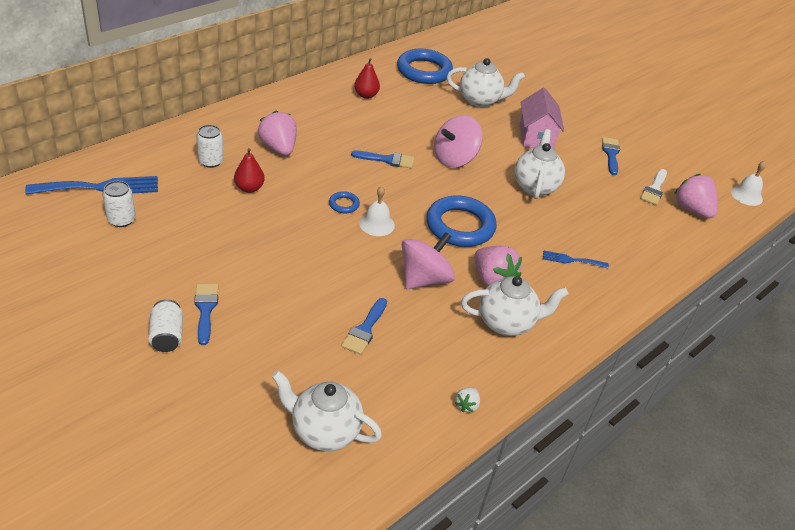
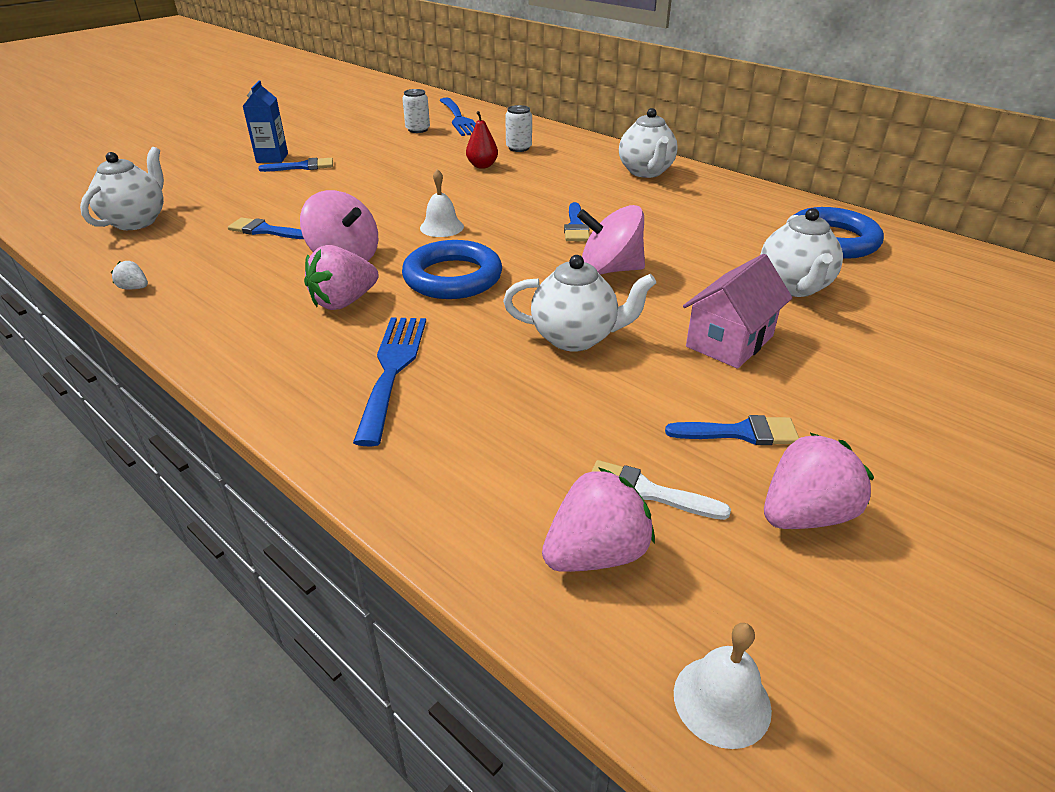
camera: 90 degrees right, 5 degrees down
(167, 336) = (272, 158): white can -> blue carton
(279, 148) = (561, 172): pink strawberry -> pink strawberry (805, 514)
(344, 204) = (472, 208): blue ring -> none
(366, 95) = (717, 206): red pear -> none
(454, 158) = (609, 270): pink spinning top -> pink spinning top turned 45 degrees counterclockwise
(506, 323) = (260, 312): white teapot -> white teapot (646, 172)
(536, 136) = (729, 341): pink house -> pink house turned 45 degrees counterclockwise
(571, 260) = (392, 370): blue fork -> blue fork, size x1.90

